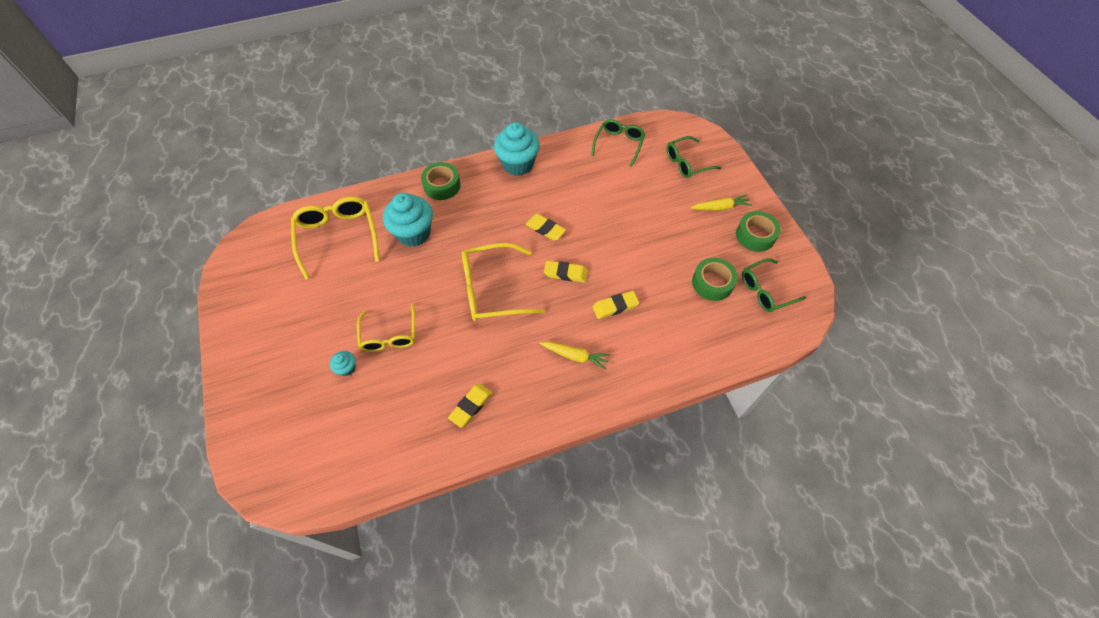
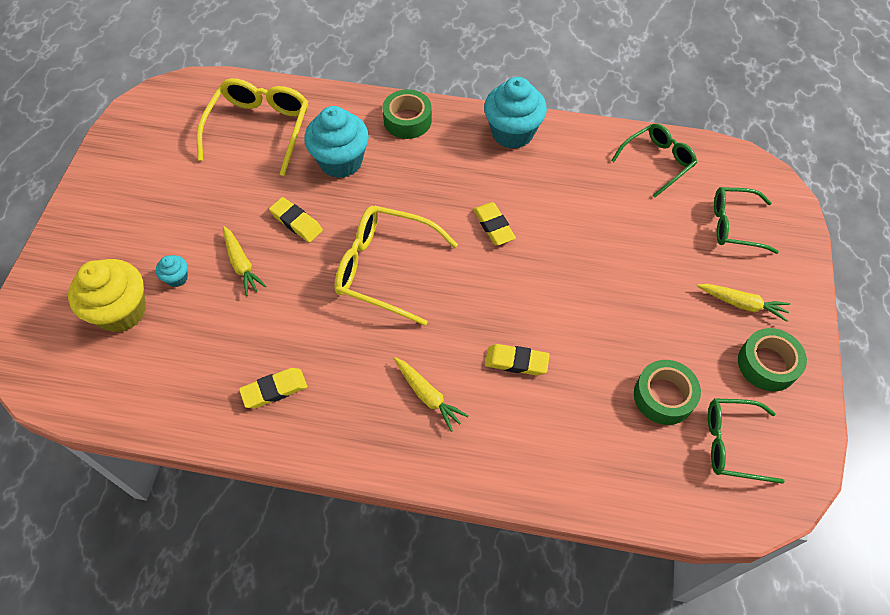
camera: 30 degrees right, 0 degrees up
(320, 412) = (122, 311): none -> yellow cupcake
(389, 335) = (241, 264): yellow glasses -> yellow carrot
(565, 273) = (482, 291): yellow eraser -> yellow eraser (296, 222)

